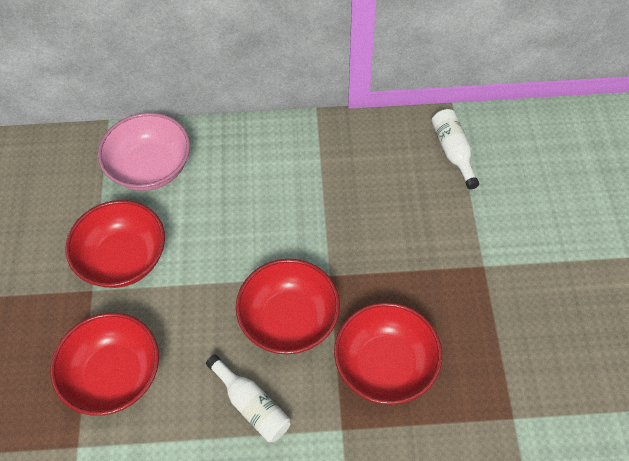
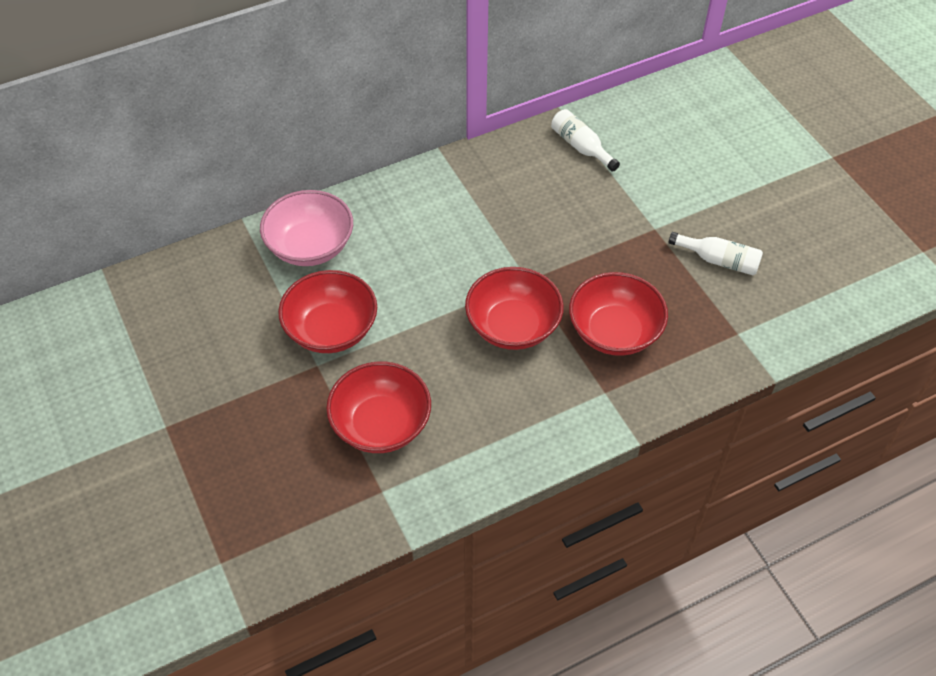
camera: 25 degrees left, 5 degrees down
(252, 405) = (518, 402): white bottle -> white bottle (719, 260)

